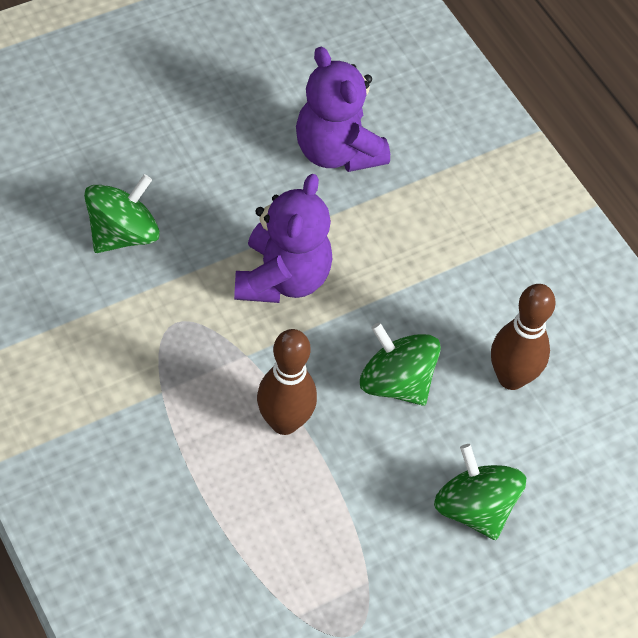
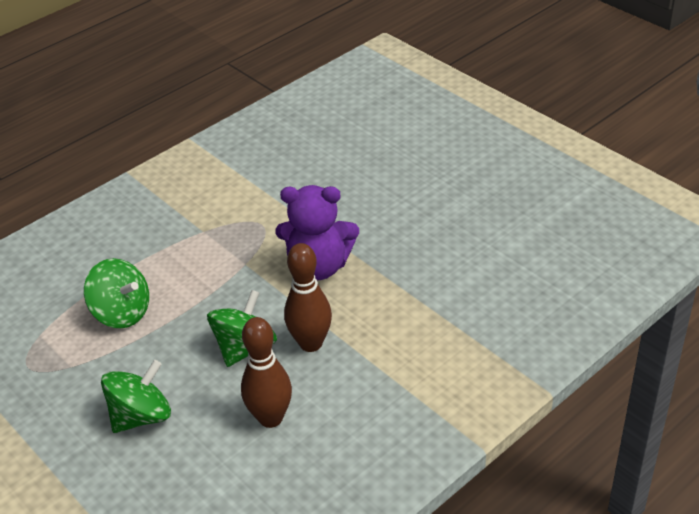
camera: 85 degrees right, 15 degrees down
(123, 234) = (326, 183): green spinning top -> green spinning top (122, 313)
(284, 422) = (193, 294): brown bowling pin -> brown bowling pin (311, 343)
(337, 151) = (454, 269): purple teddy bear -> none

